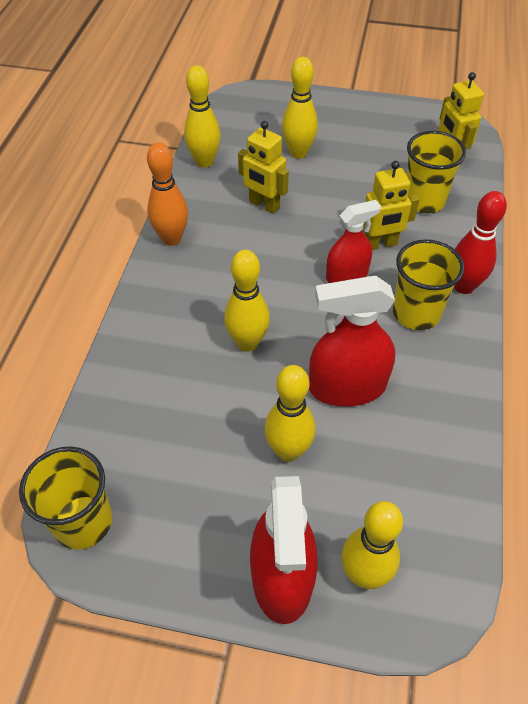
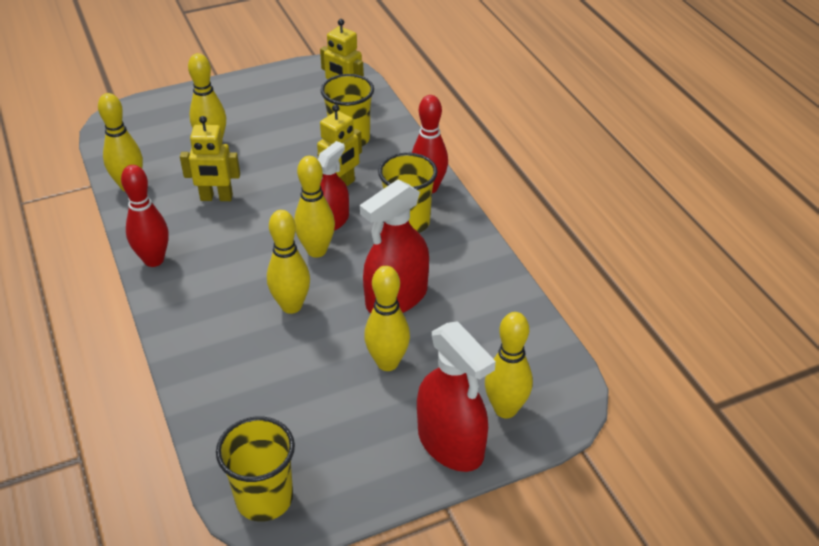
camera: 35 degrees left, 10 degrees down
(171, 239) = (154, 260): orange bowling pin -> red bowling pin
(310, 299) = (316, 250): none -> yellow bowling pin

